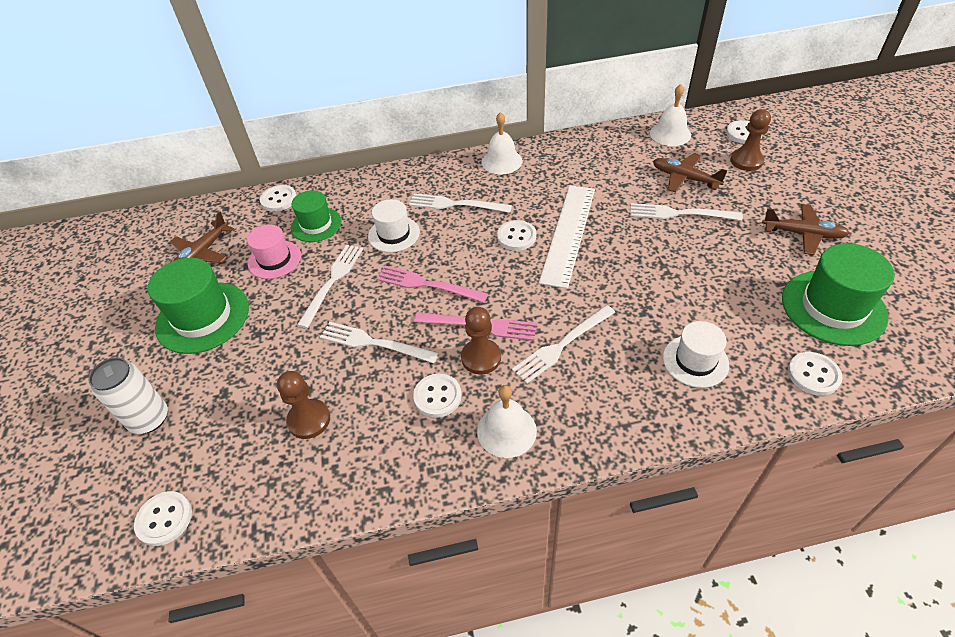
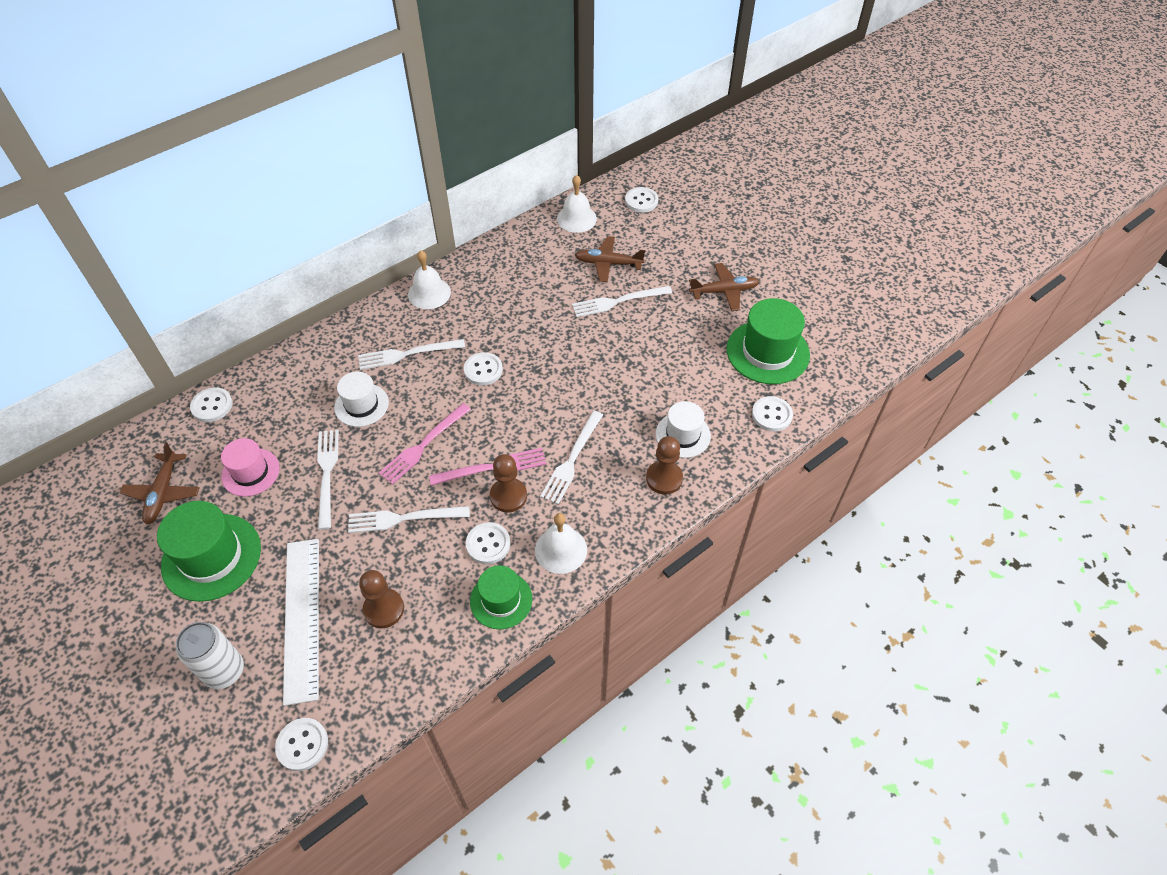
camera: 30 degrees left, 5 degrees up
(316, 224) = (272, 420): green hat -> green hat (501, 600)
(427, 284) = (423, 445): pink fork -> pink fork turned 45 degrees counterclockwise
(568, 234) = (529, 352): white ruler -> white ruler (302, 618)
(746, 161) = (654, 230): brown pawn -> brown pawn (664, 478)

